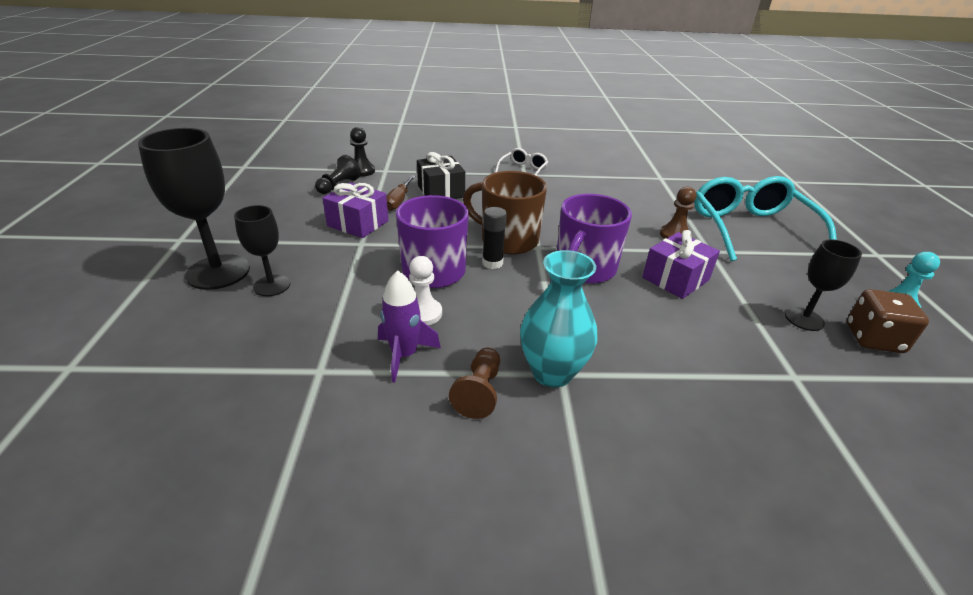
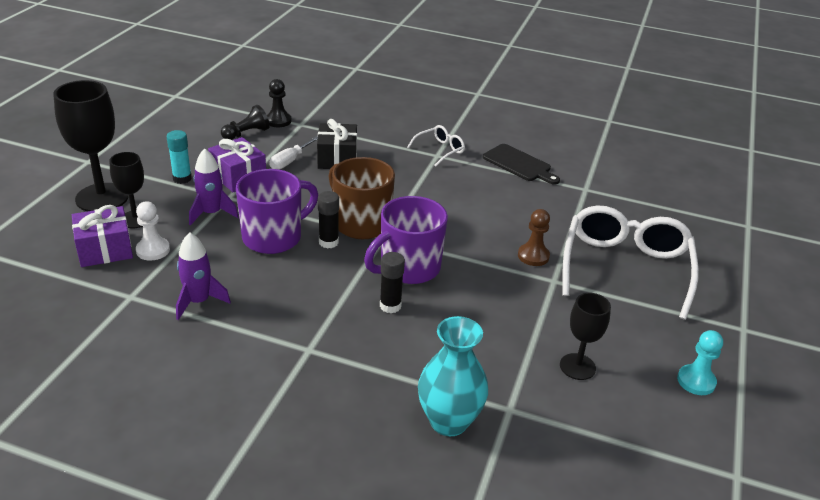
camera: 20 degrees right, 0 degrees up
(299, 236) = (182, 178): none -> turquoise glue stick
(354, 262) = (211, 213): none -> purple rocket
(398, 201) = (290, 161): brown screwdriver -> white screwdriver
(423, 313) = (236, 272): white pawn -> white pawn (153, 250)
(479, 392) = (234, 344): brown pawn -> none
(552, 372) = (302, 346): turquoise vase -> turquoise vase (449, 421)
(594, 169) = (519, 164): none -> black cutting board
(600, 307) = (390, 306): none -> black glue stick
(675, 279) = (488, 298): purple gift -> purple gift (105, 249)
(750, 229) = (625, 269): turquoise glasses -> white glasses
(873, 338) = (628, 402): brown dice -> none

